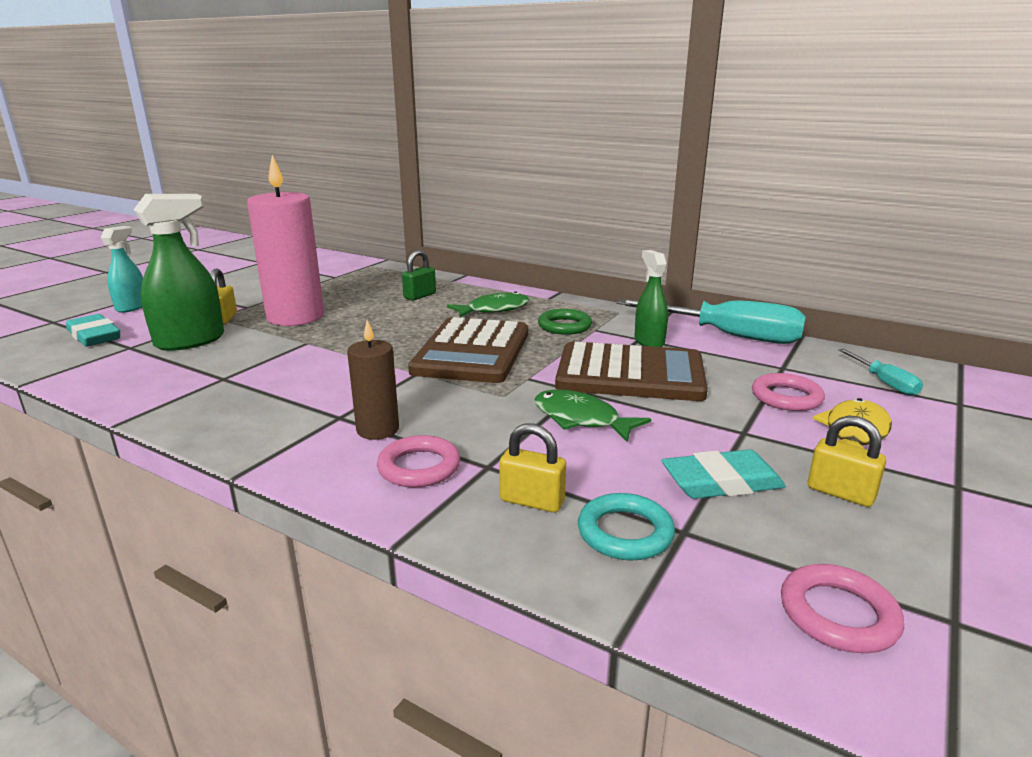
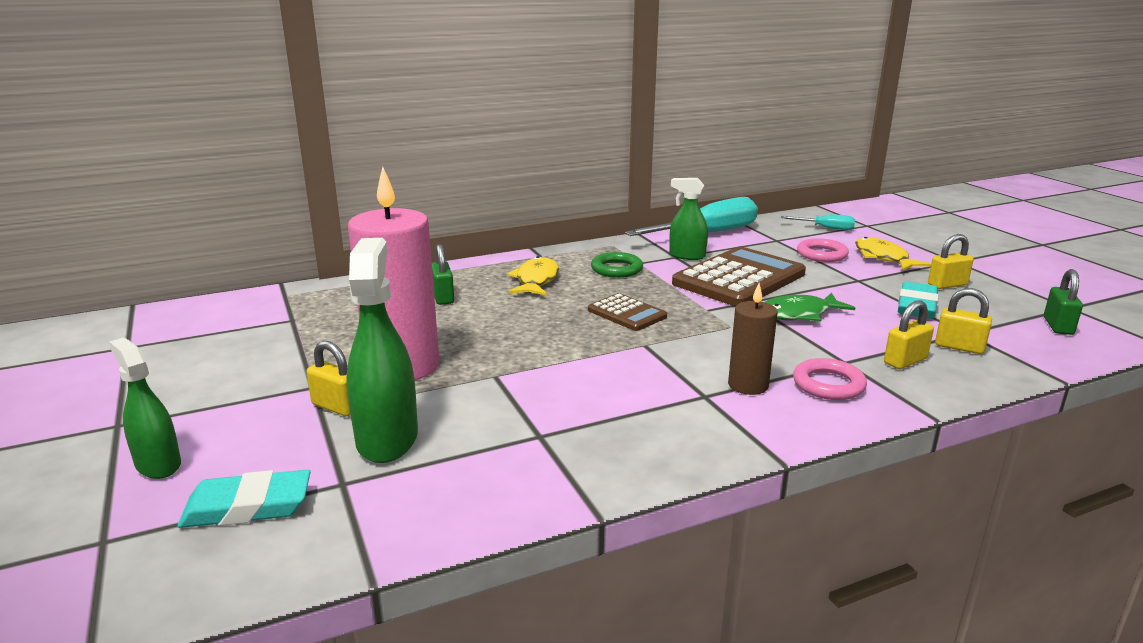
camera: 55 degrees left, 0 degrees up
(132, 307) = (158, 464): turquoise spray bottle -> green spray bottle
(472, 352) = (627, 313): brown calculator -> brown calculator, size x0.52
(494, 309) = (536, 280): green fish -> yellow fish
(625, 532) = (959, 347): turquoise ring -> yellow padlock
(838, 614) = (1058, 326): pink ring -> green padlock

